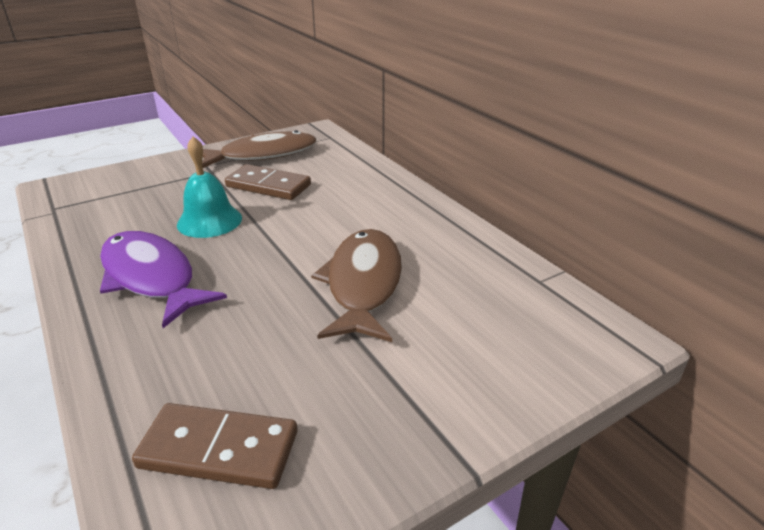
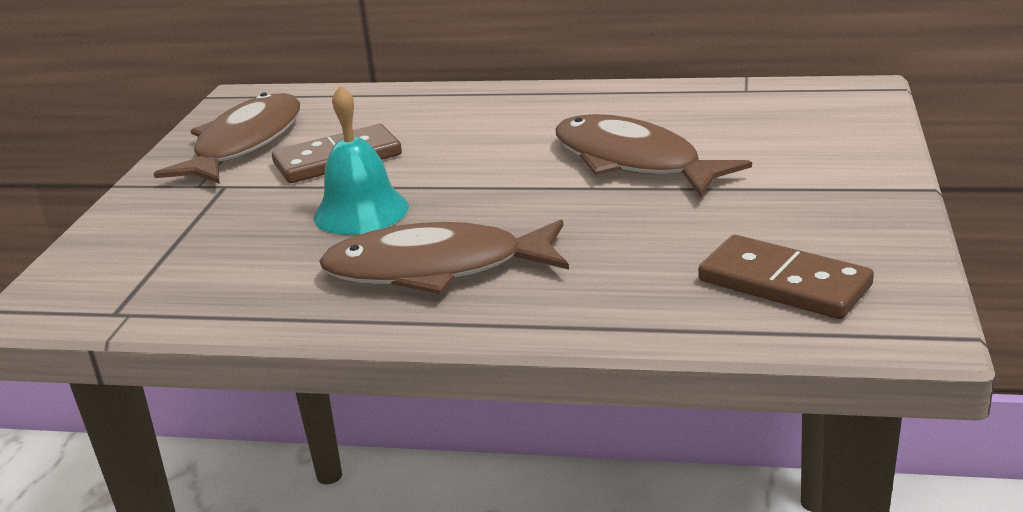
camera: 45 degrees left, 5 degrees down
(151, 277) = (436, 269): purple fish -> brown fish
(219, 449) = (784, 283): brown domino -> brown domino turned 75 degrees clockwise

